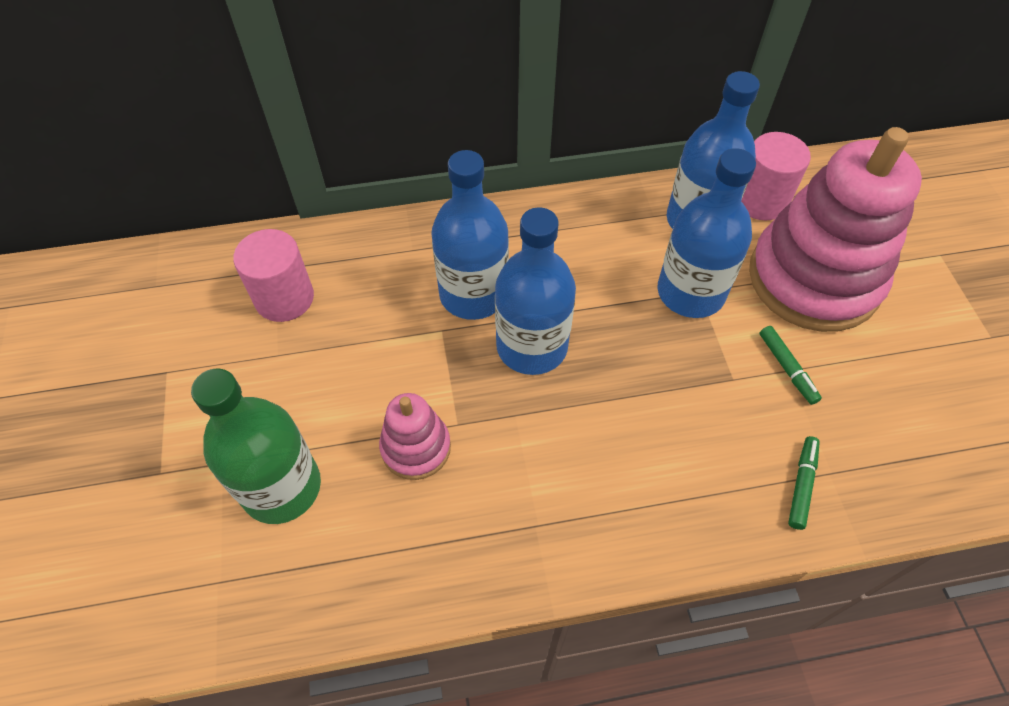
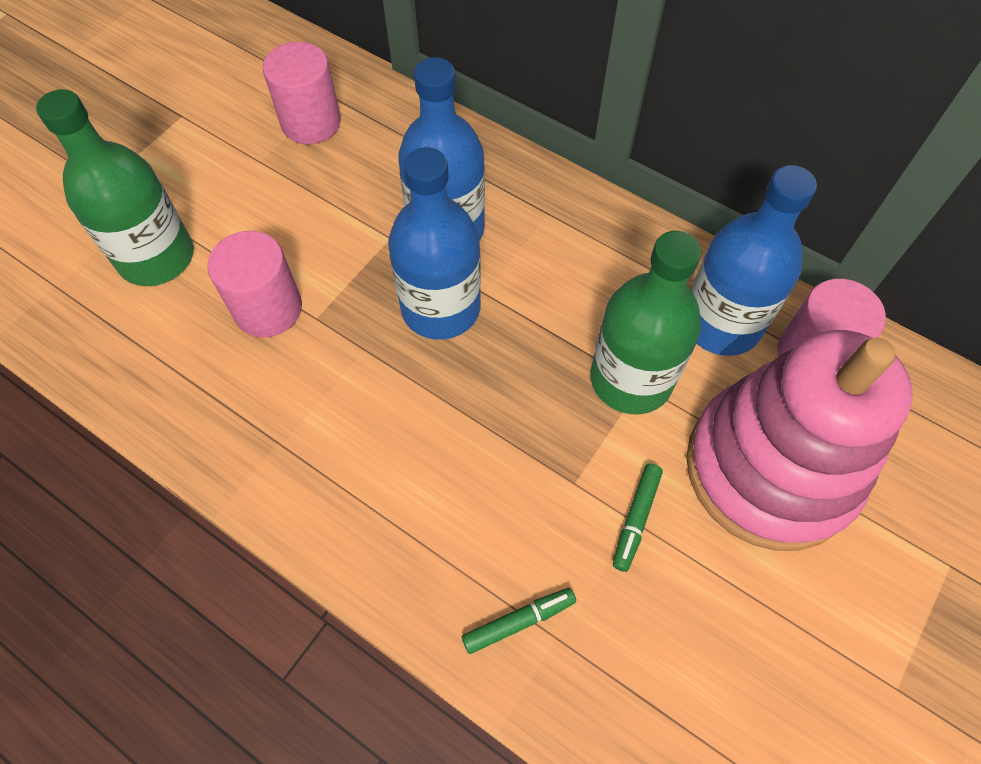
camera: 45 degrees right, 5 degrees up
(416, 448) = (268, 308): pink stacking toy -> pink cylinder
(690, 292) = (631, 379): blue bottle -> green bottle

